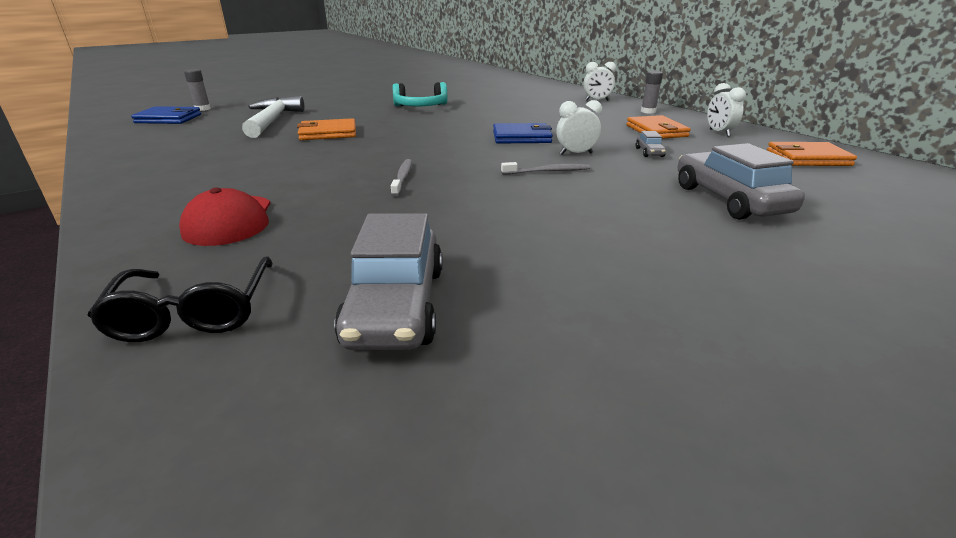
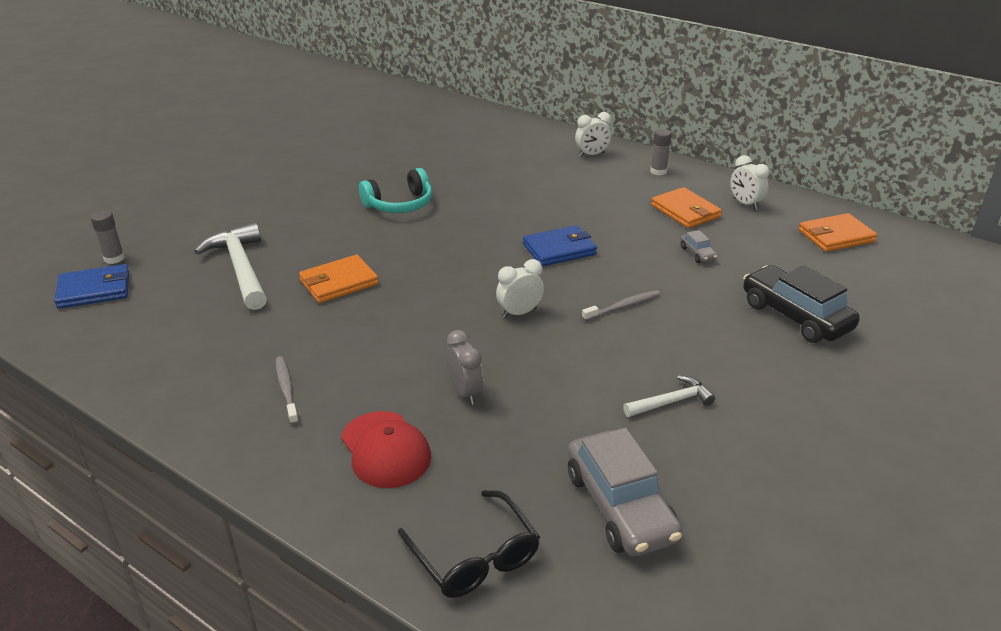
camera: 20 degrees left, 5 degrees up
(344, 199) = (465, 392): none -> grey clock
(402, 178) = (493, 347): grey toothbrush -> grey toothbrush (286, 390)
(538, 236) = (671, 402): none -> white hammer
(576, 154) = (631, 270): white clock -> white clock (519, 313)
(729, 200) = (795, 316): grey car -> black car

